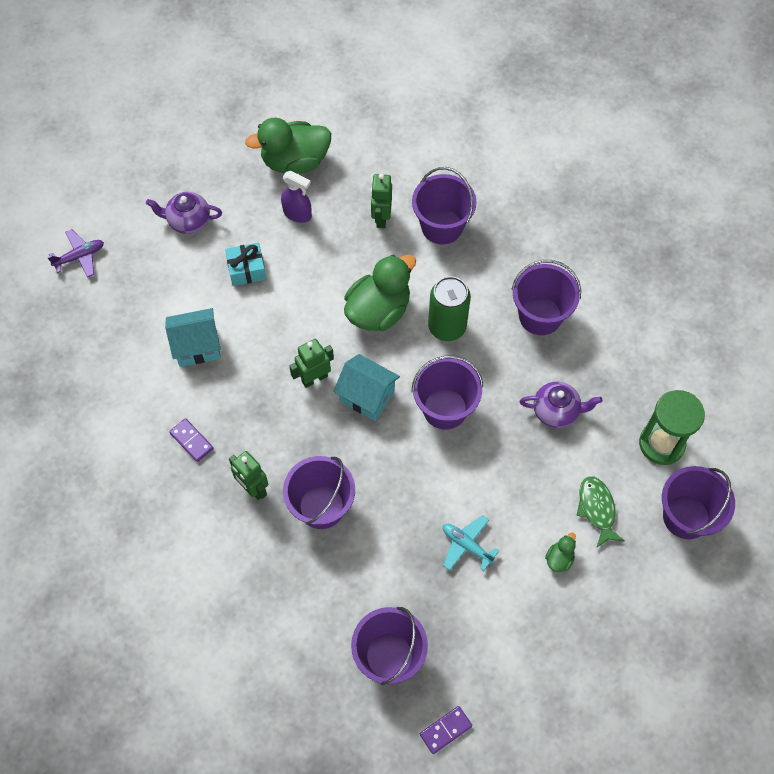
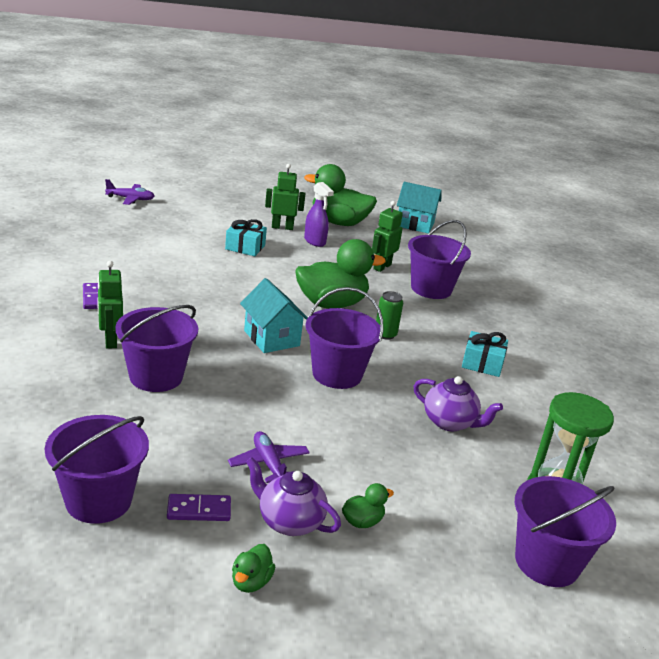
camera: 25 degrees right, 35 degrees down
(188, 221) = (227, 215): purple teapot -> purple teapot (289, 521)
(197, 346) = (161, 261): turquoise house -> turquoise house (415, 224)
(314, 378) = (236, 312): green robot -> green robot (282, 227)
(445, 730) = (88, 592): purple domino -> purple domino (199, 510)
(447, 327) = (385, 334): green can -> green can, size x0.57
(466, 545) = (269, 464): turquoise plane -> purple plane
(528, 657) = (251, 582): none -> green duck
(540, 316) = (482, 363): purple bucket -> turquoise gift
(597, 509) = (439, 506): green fish -> none

